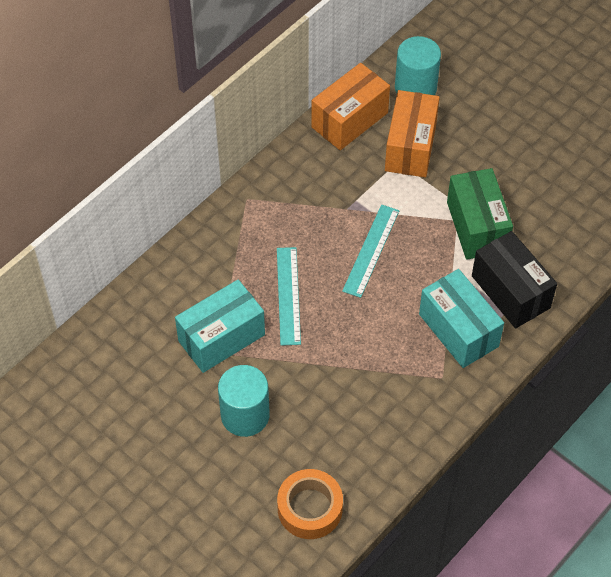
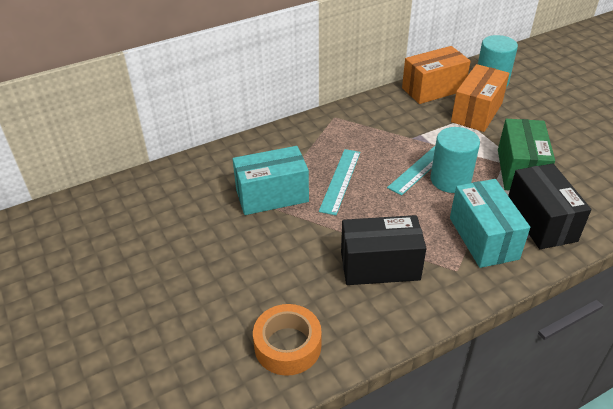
camera: 20 degrees right, 15 degrees down
(245, 415) = (264, 254): turquoise cylinder -> turquoise cylinder (450, 180)
(366, 394) = (380, 266): none -> black box

